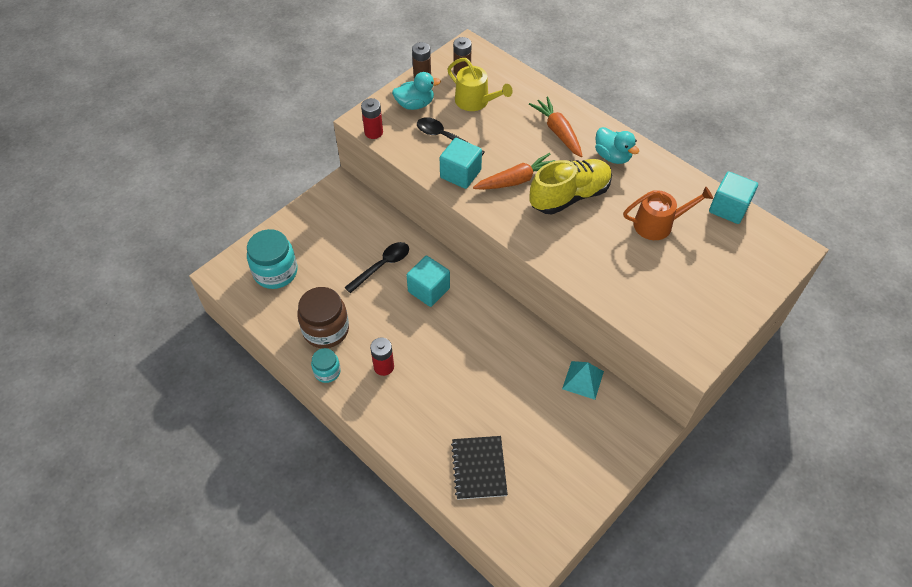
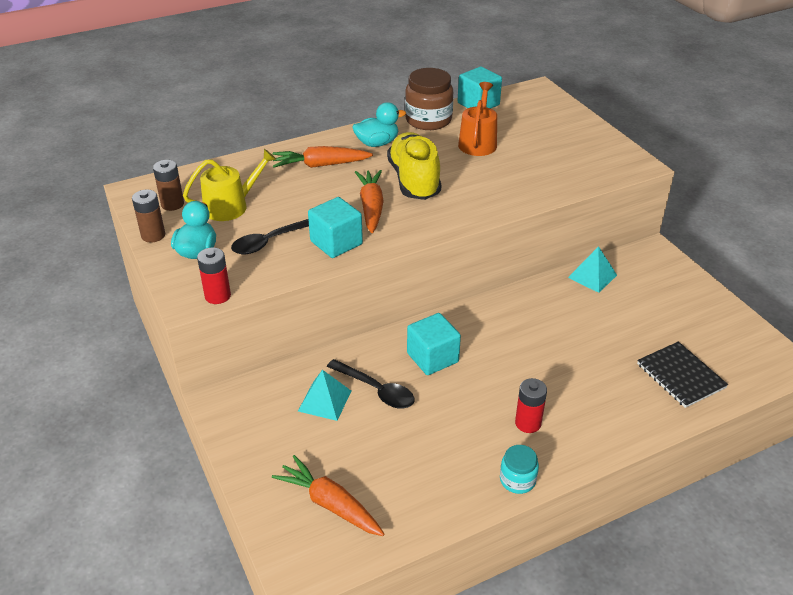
camera: 70 degrees left, 15 degrees down
(275, 272) = (330, 504): turquoise jar -> orange carrot
(326, 330) = (452, 467): brown jar -> brown jar (428, 120)
(361, 240) = (324, 401): none -> turquoise pyramid
(382, 266) = (376, 390): black spoon -> black spoon turned 150 degrees clockwise
(479, 468) = (680, 376): black notebook -> black notebook turned 45 degrees clockwise

